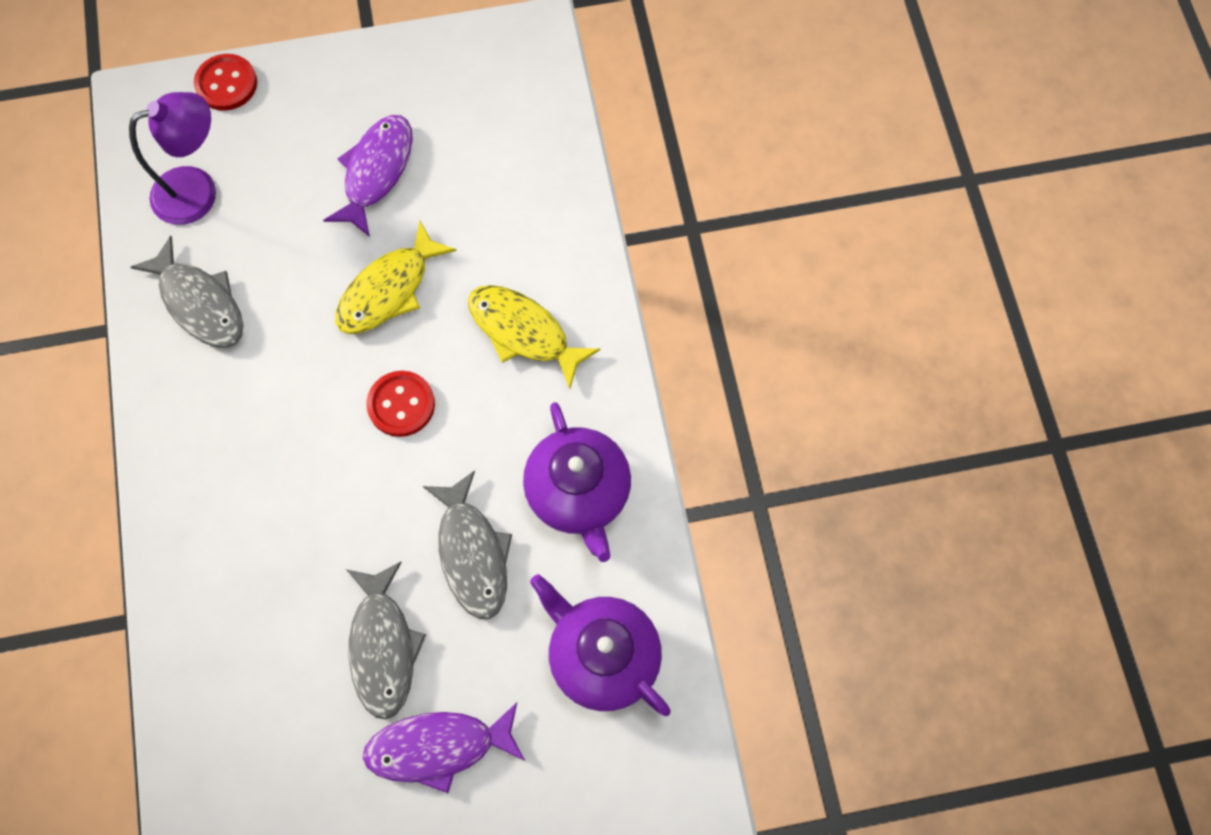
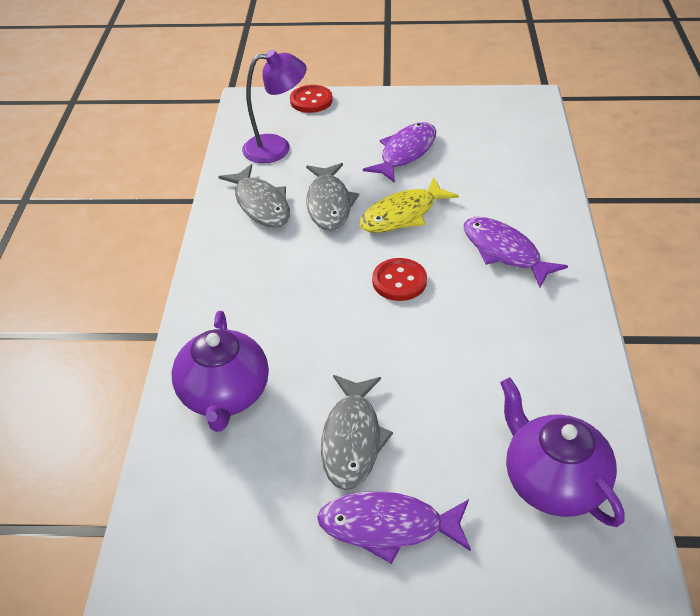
camera: 15 degrees right, 25 degrees down
(472, 553) = (442, 385): grey fish -> grey fish (329, 204)
(523, 332) = (504, 252): yellow fish -> purple fish
(578, 493) = (540, 358): purple teapot -> purple teapot (224, 395)

